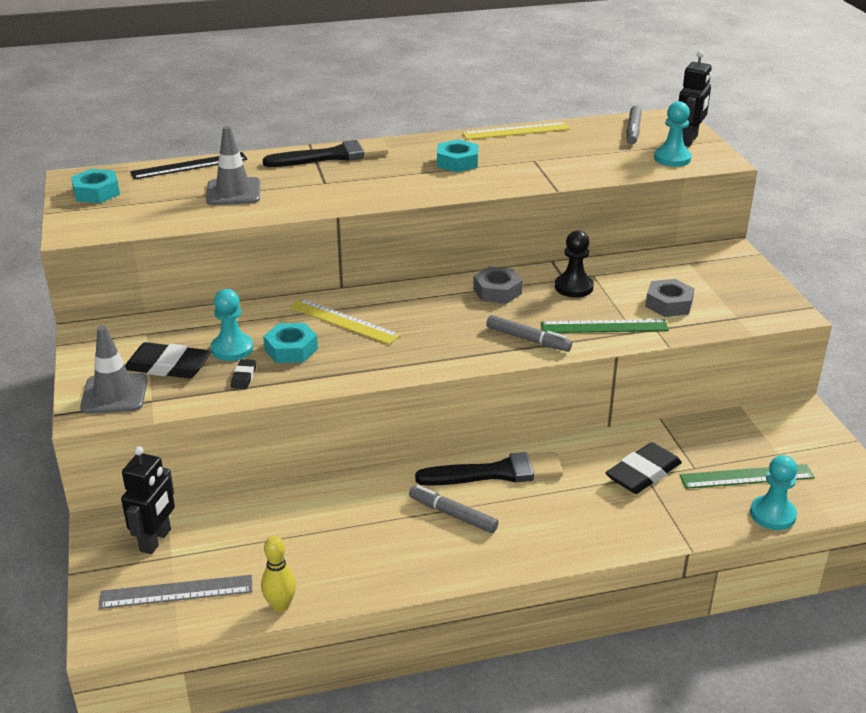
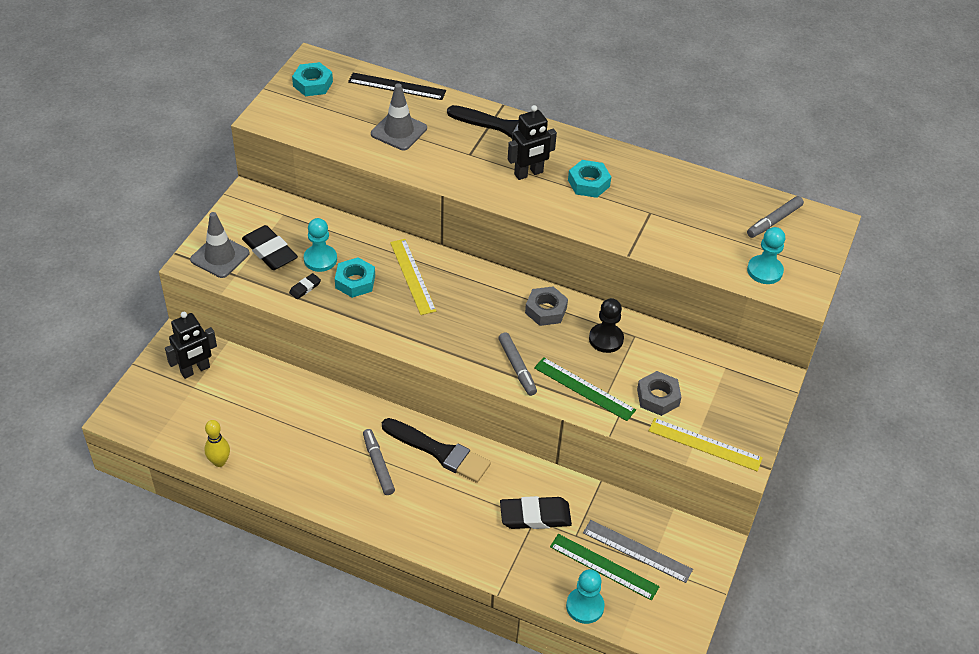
camera: 35 degrees right, 15 degrees up
(176, 592) = (175, 414): grey ruler -> grey ruler (637, 551)
(516, 131) = (675, 171): yellow ruler -> yellow ruler (705, 444)
(688, 140) = (807, 258): black robot -> black robot (528, 173)

